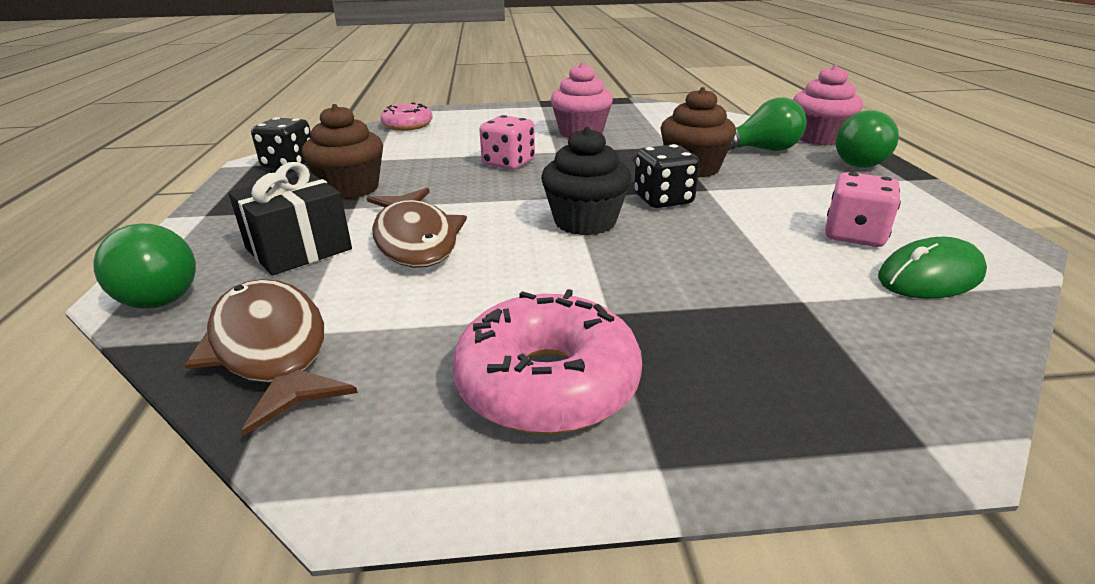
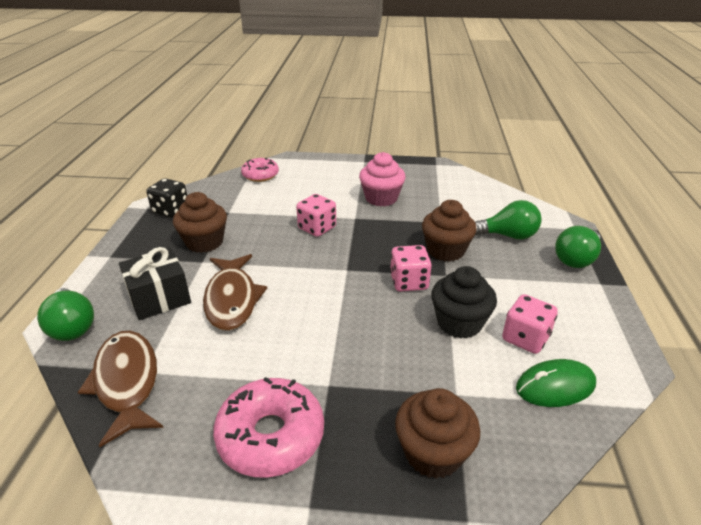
camera: 10 degrees right, 5 degrees up
(585, 222) = (346, 298): black cupcake -> black cupcake (459, 323)
(663, 200) = (409, 282): black dice -> pink dice
(815, 369) = (433, 453): none -> brown cupcake
(819, 138) = (559, 226): pink cupcake -> none

